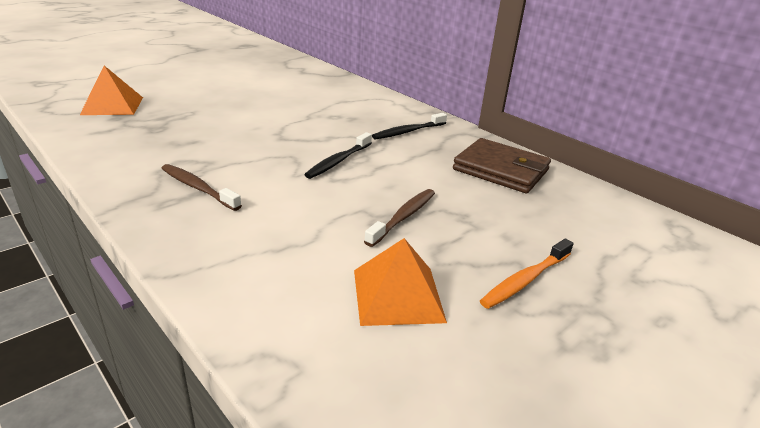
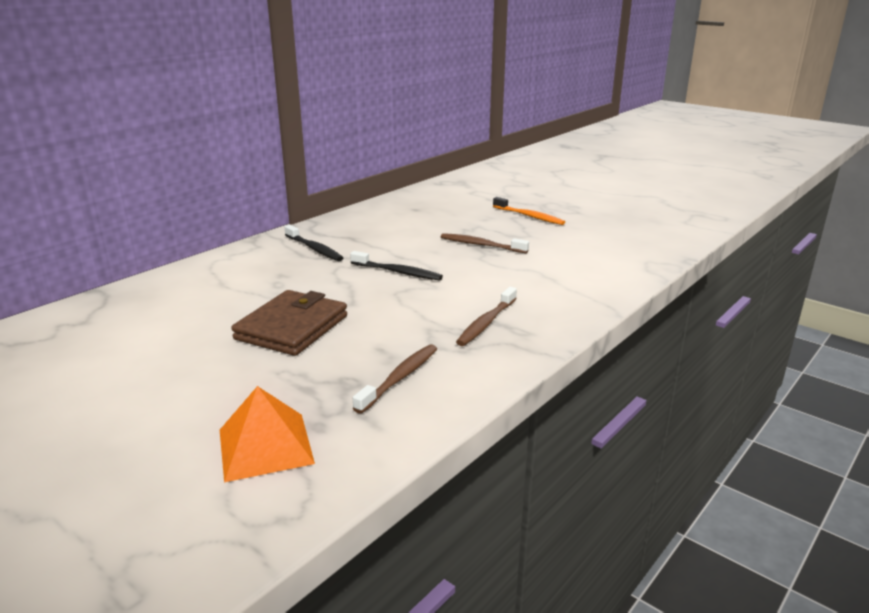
camera: 95 degrees left, 5 degrees down
(143, 143) = (399, 378): none -> brown toothbrush
(398, 295) = (570, 243): orange pyramid -> none
(501, 170) = (385, 218): brown wallet -> brown wallet (292, 327)

